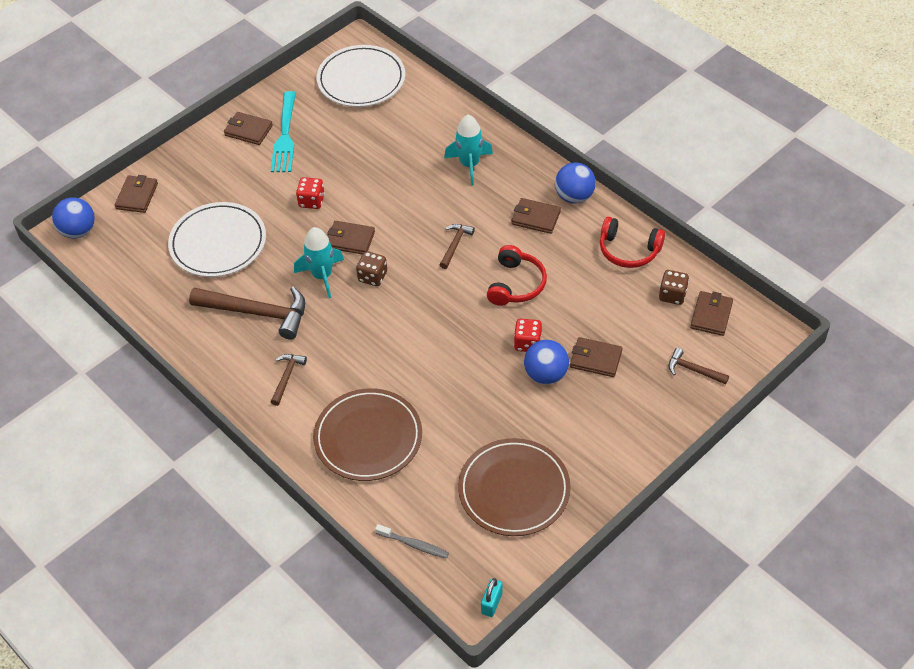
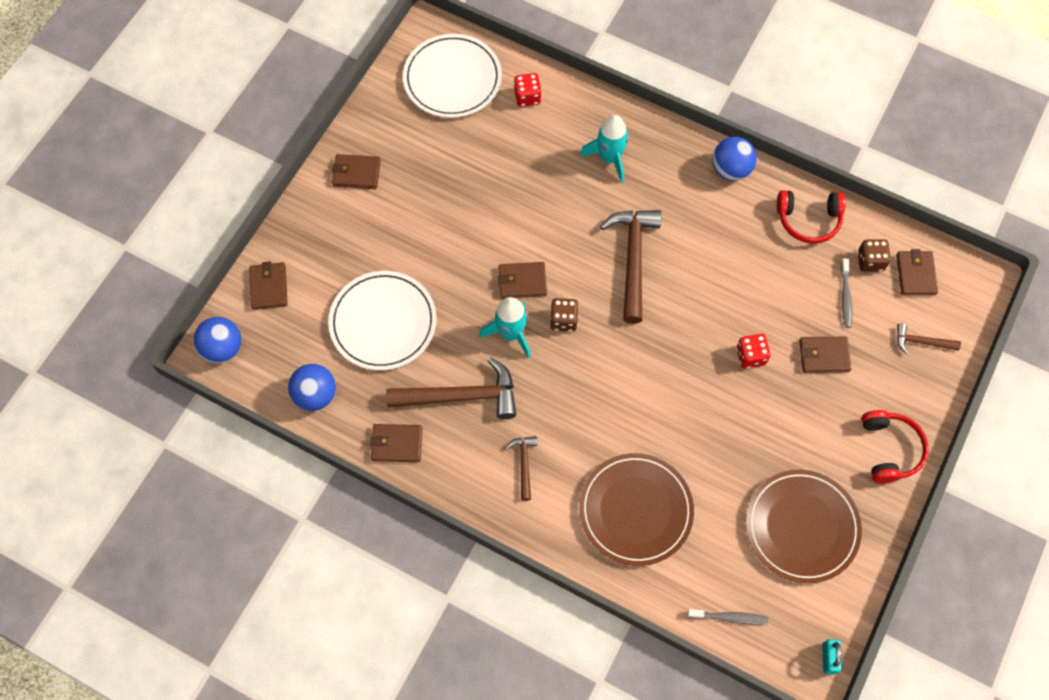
camera: 20 degrees left, 15 degrees up
(285, 136) = (399, 170): turquoise fork -> none
(311, 201) = (462, 245): red dice -> red dice (527, 97)
(455, 245) = (633, 259): brown hammer -> brown hammer, size x2.00
(516, 284) = (712, 290): red headphones -> red headphones (889, 449)
(536, 218) = (702, 205): brown wallet -> brown wallet (397, 444)
(546, 375) = (782, 387): blue ball -> blue ball (316, 395)
(636, 317) = (845, 297): none -> grey toothbrush

